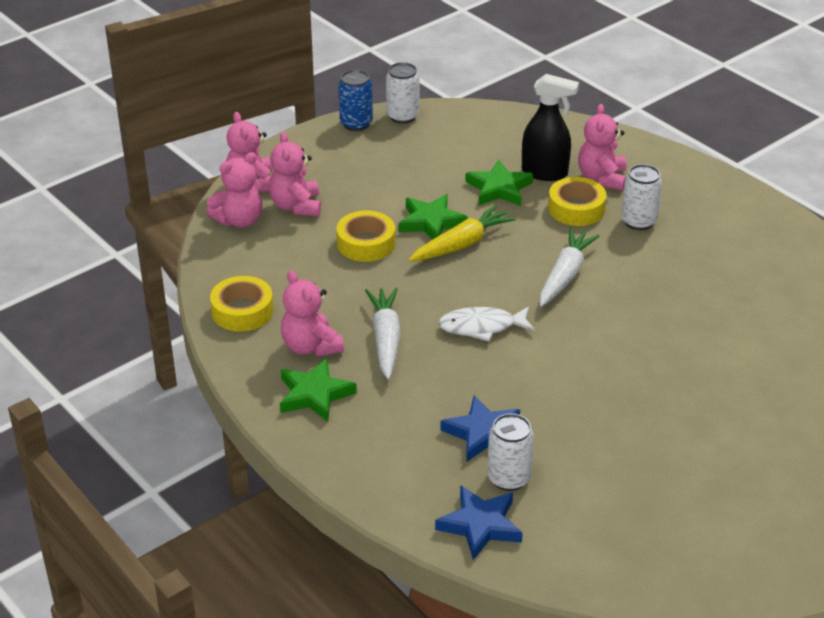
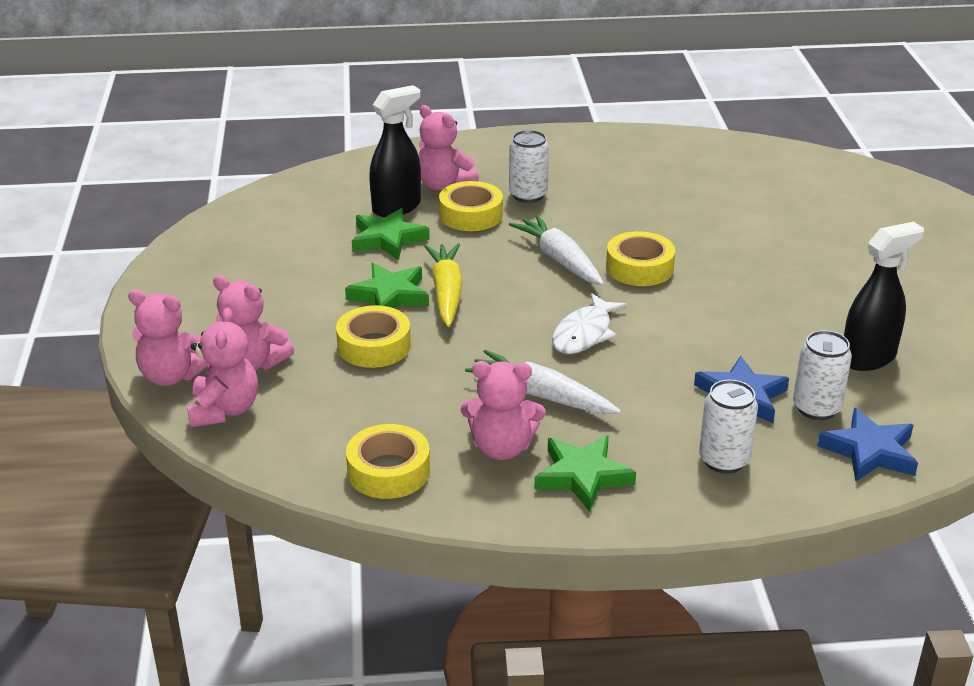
camera: 55 degrees left, 5 degrees down
(356, 124) = (165, 271): blue can -> none
(402, 116) = (194, 241): white can -> white can (724, 460)
(601, 317) = (639, 268): none -> yellow tape
(609, 484) = (868, 358): none -> black spray bottle

